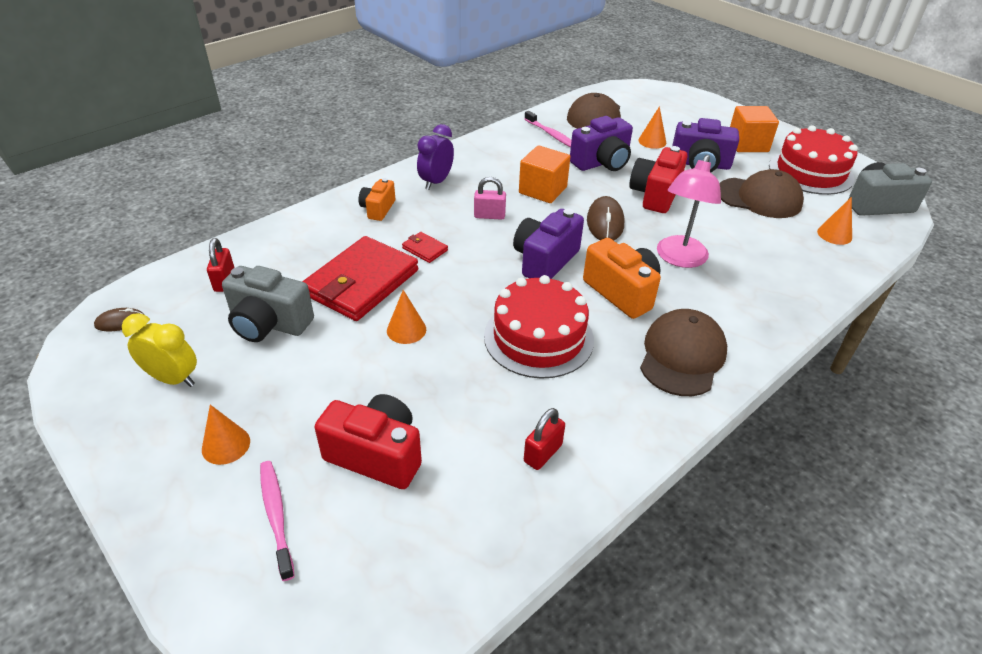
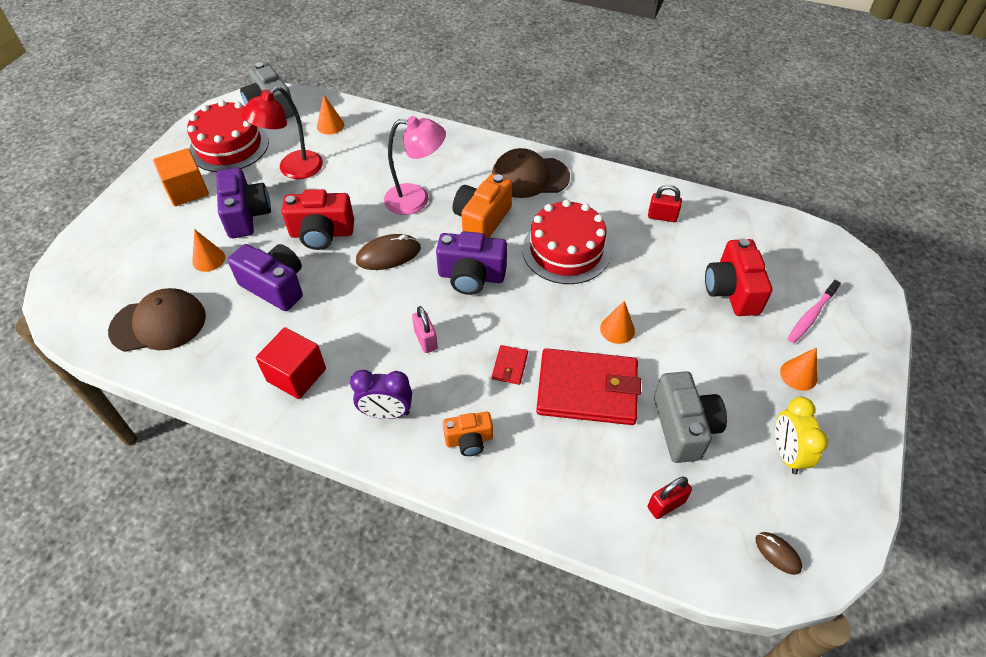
camera: 115 degrees left, 10 degrees up
(503, 155) = (296, 375): none -> red cube
(542, 190) = (355, 315): orange cube -> none
(551, 135) = (226, 348): pink toothbrush -> none
(759, 198) = (293, 170): brown cap -> red lamp

